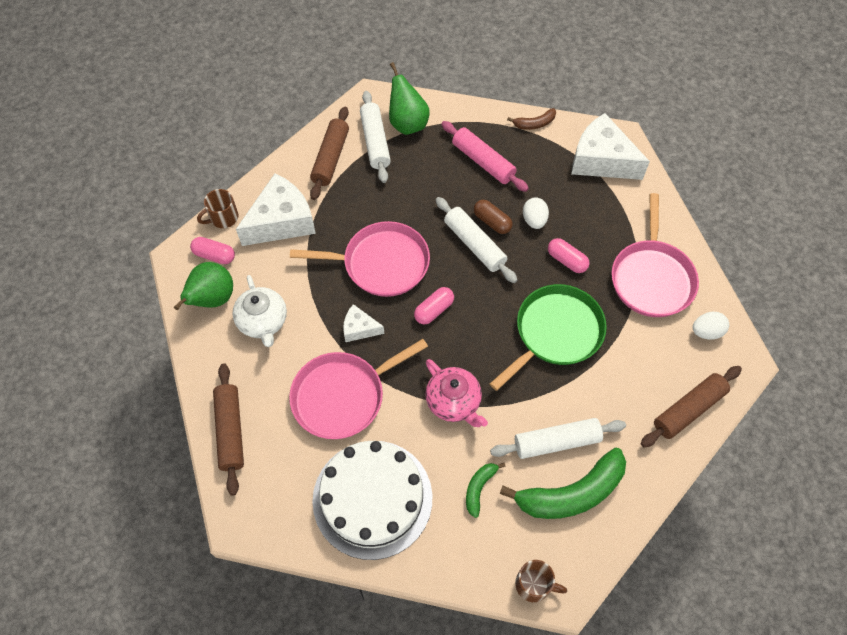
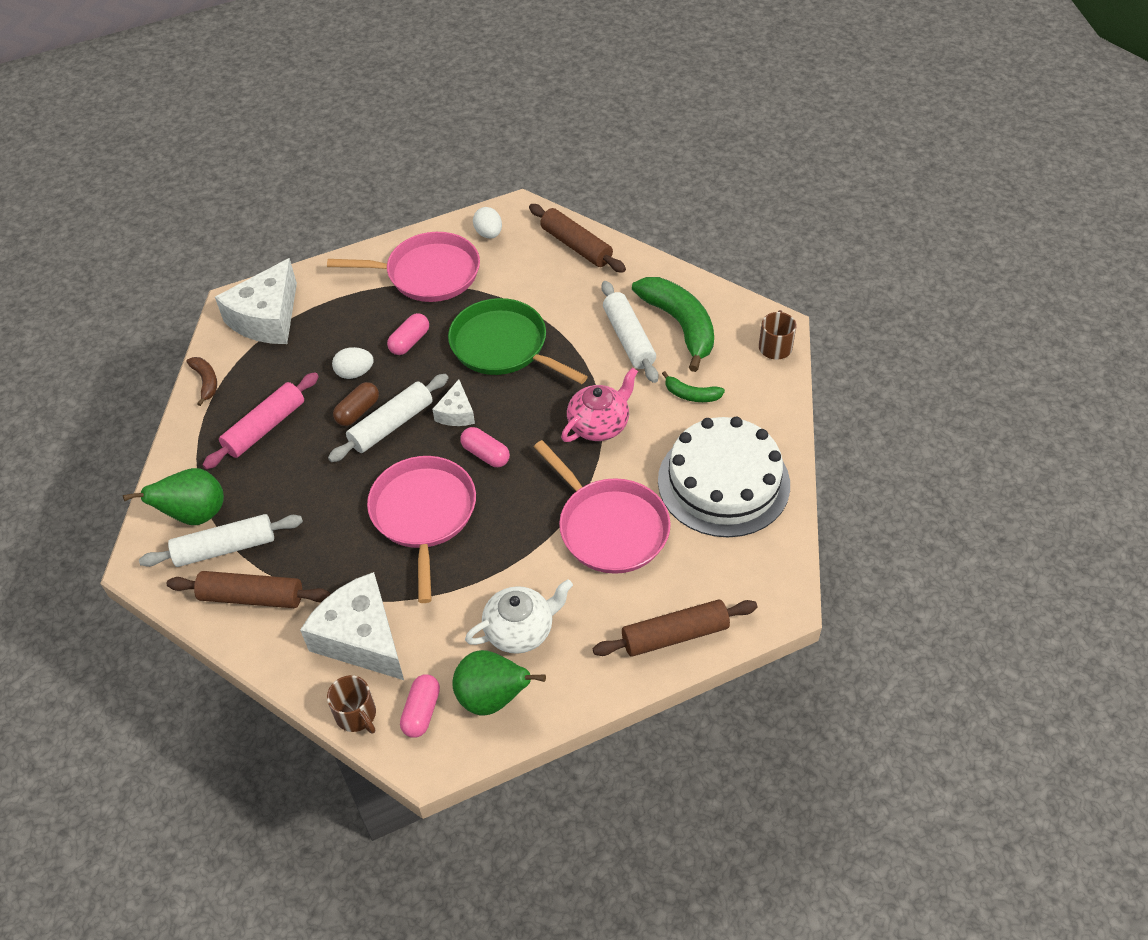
camera: 95 degrees left, 10 degrees down
(359, 328) = (518, 524): white cheese -> white cheese (456, 413)

